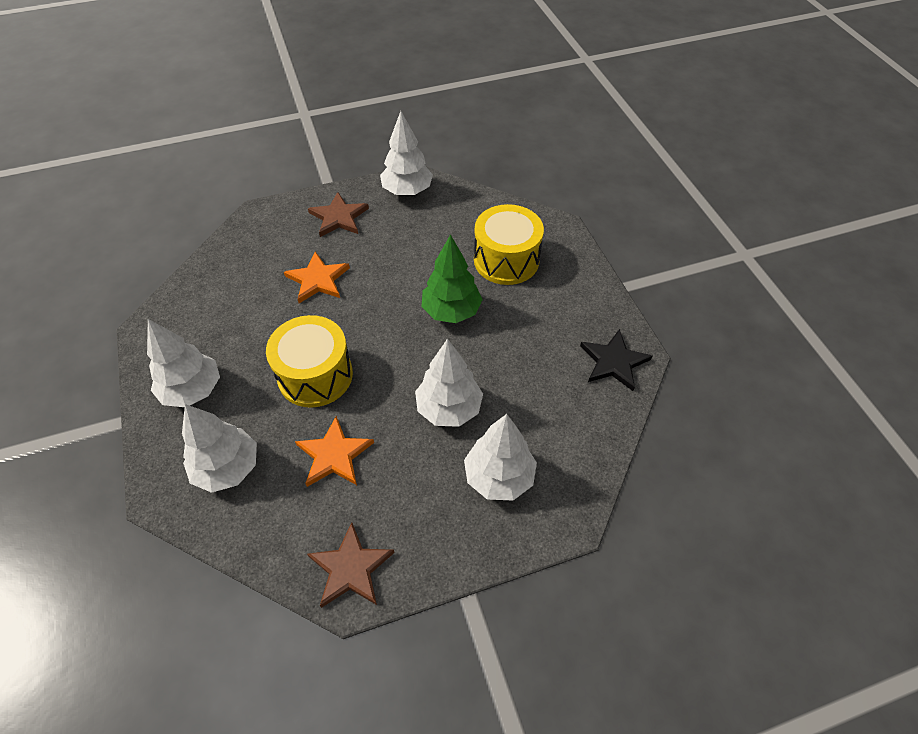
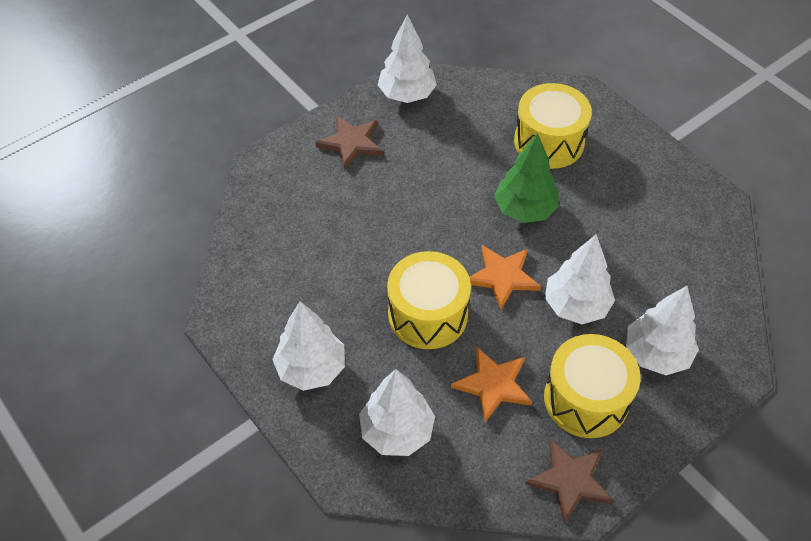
camera: 20 degrees left, 0 degrees up
(318, 279) = (370, 216): orange star -> orange star (502, 277)
(409, 496) = (586, 399): none -> yellow drum
(614, 362) = (702, 214): black star -> none

